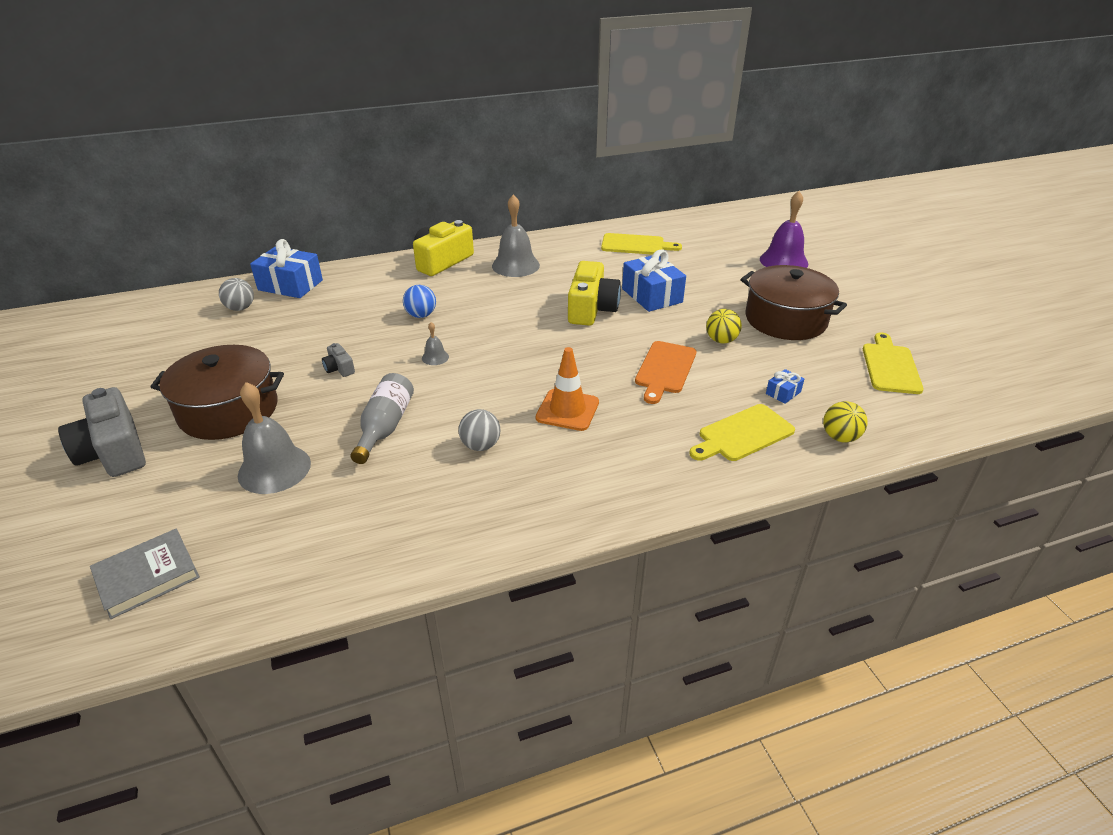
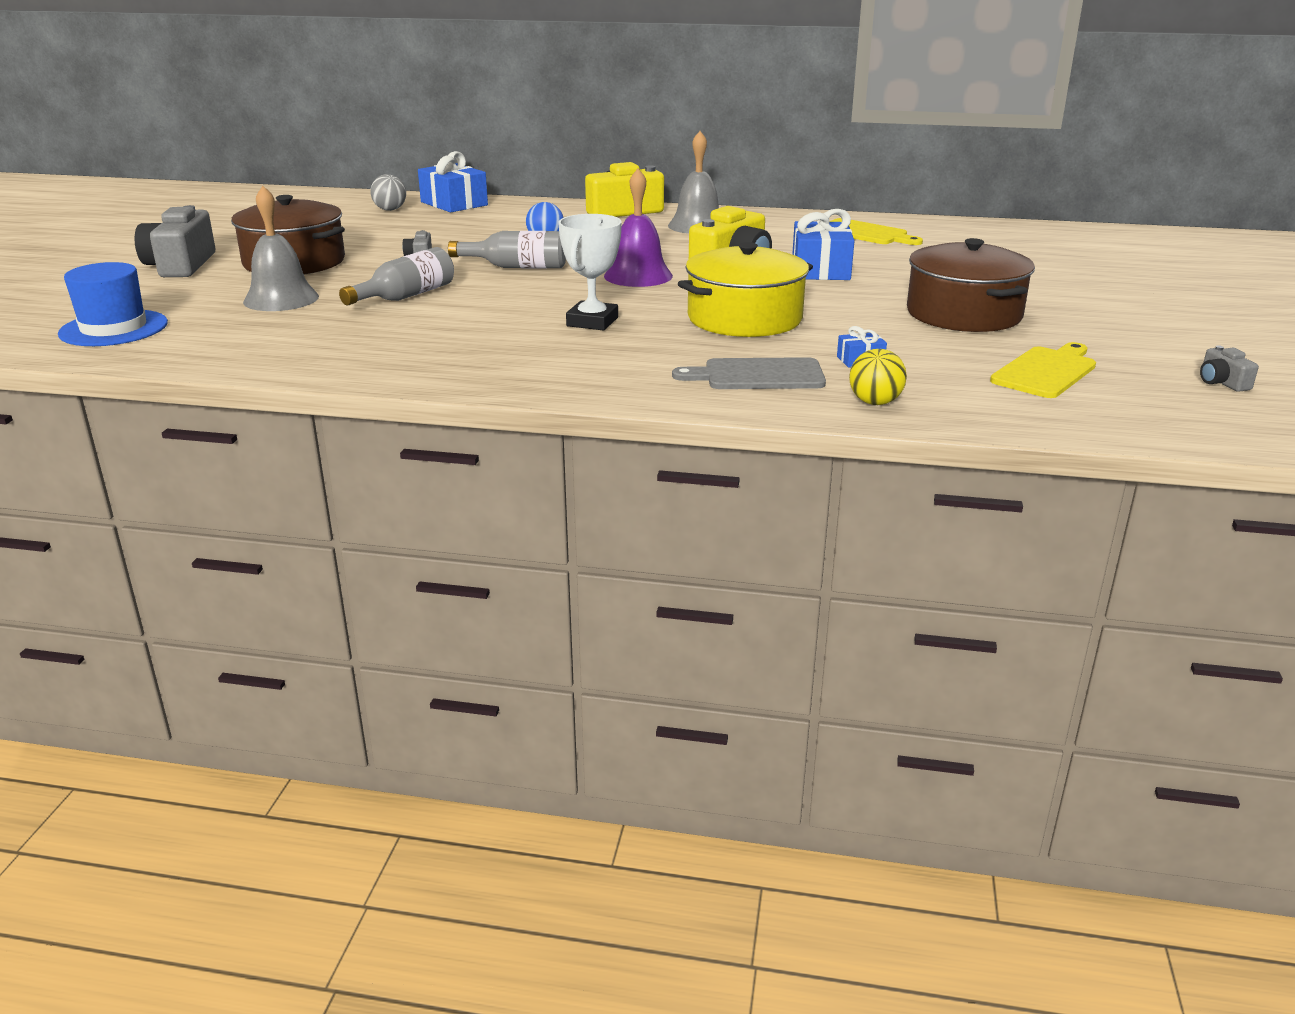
camera: 30 degrees right, 10 degrees down
(147, 576) = (114, 328): grey book -> blue hat
(435, 357) = (517, 267): grey bell -> grey bottle
(480, 445) = (472, 324): grey ball -> none
(567, 410) = (592, 322): orange traffic cone -> white trophy
(665, 369) = (744, 318): orange cutting board -> yellow pot
(721, 340) = (849, 313): yellow ball -> none
(743, 434) = (757, 375): yellow cutting board -> grey cutting board
(783, 261) = (1046, 274): purple bell -> purple bell (638, 276)
(979, 344) = (1222, 382): none -> grey camera

